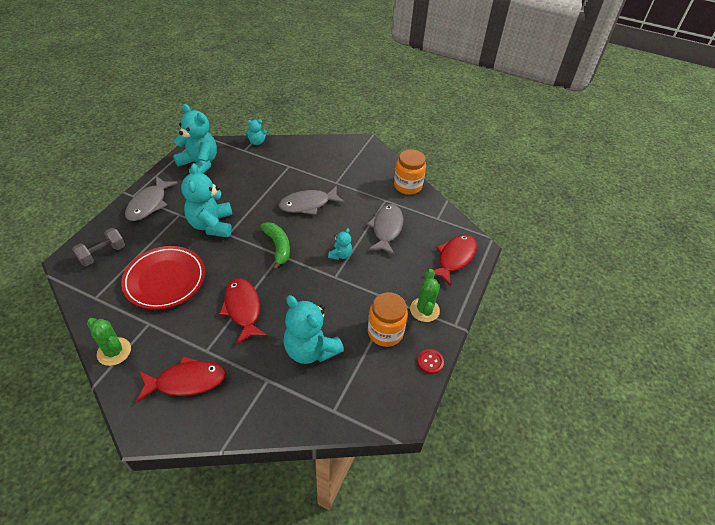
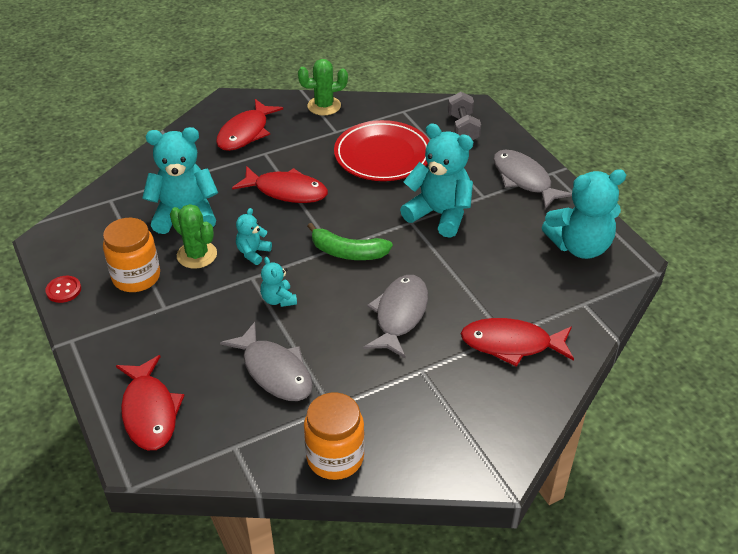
camera: 130 degrees right, 5 degrees down
(257, 142) = (596, 326): turquoise teddy bear -> turquoise teddy bear (253, 253)
(293, 162) = (511, 344): none -> red fish
(424, 310) = (120, 327): green cactus -> green cactus (197, 255)

